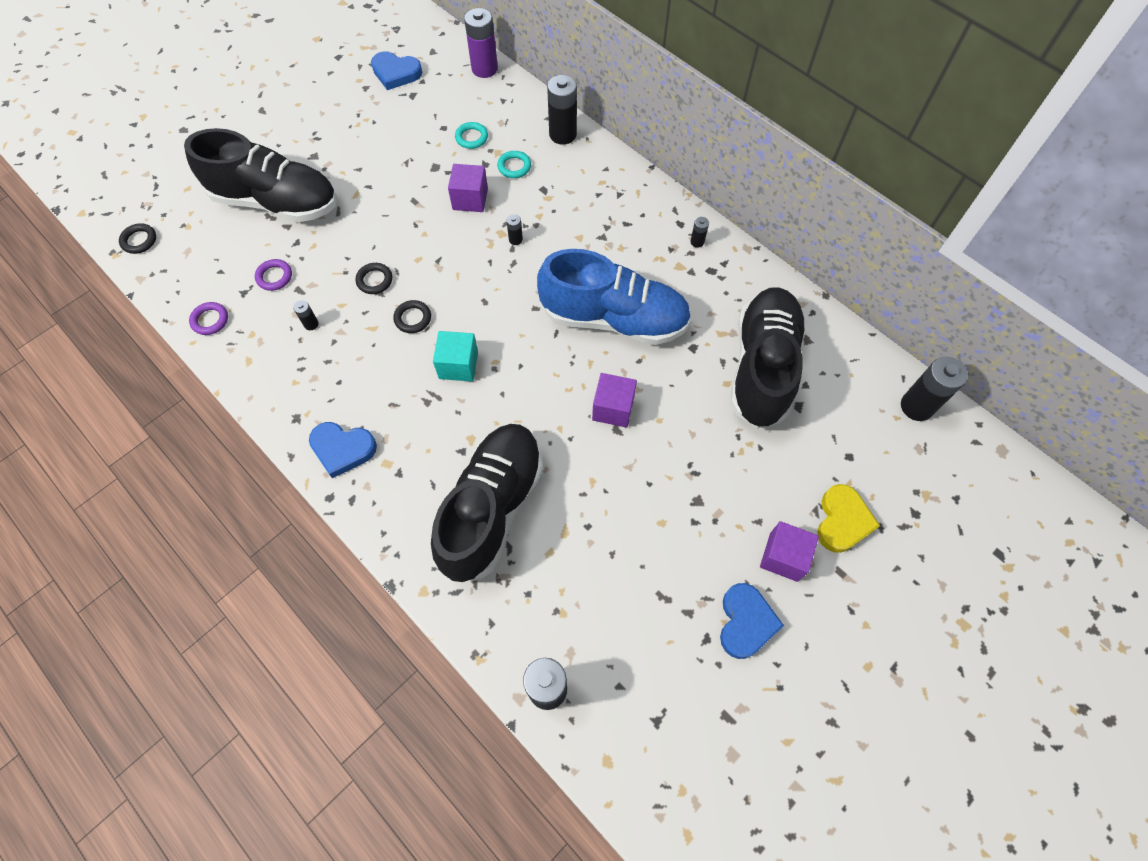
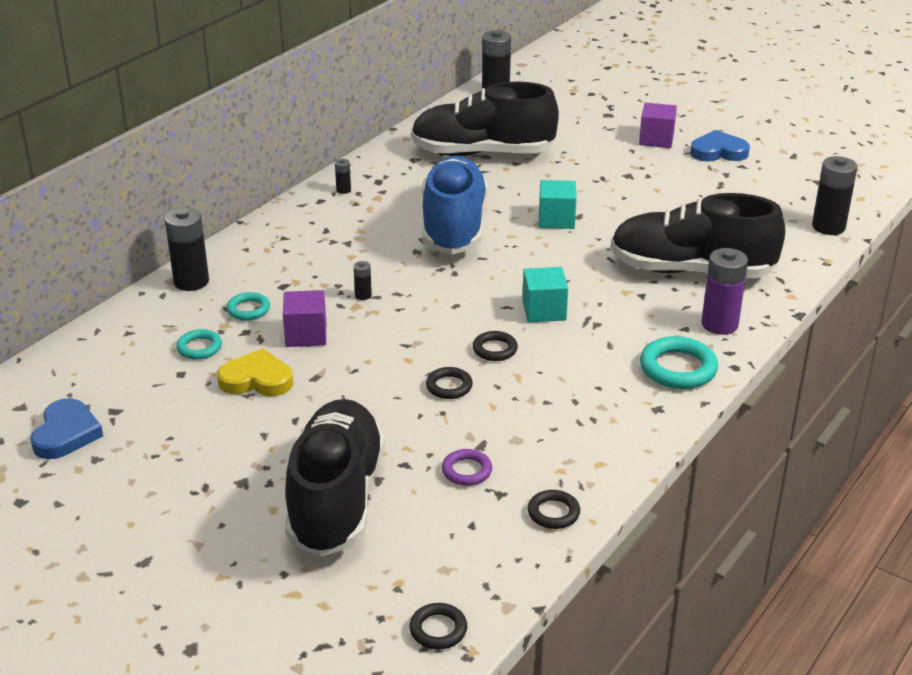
camera: 100 degrees left, 30 degrees down
(210, 320) = (553, 513): purple ring -> black ring
(311, 324) = (529, 424): black battery -> none
(342, 449) = (678, 368): blue heart -> turquoise ring
(484, 69) = (64, 355): purple battery -> purple battery (719, 324)
(613, 408) = (556, 219): purple cube -> turquoise cube
(842, 521) = (612, 118): yellow heart -> yellow heart (257, 379)

